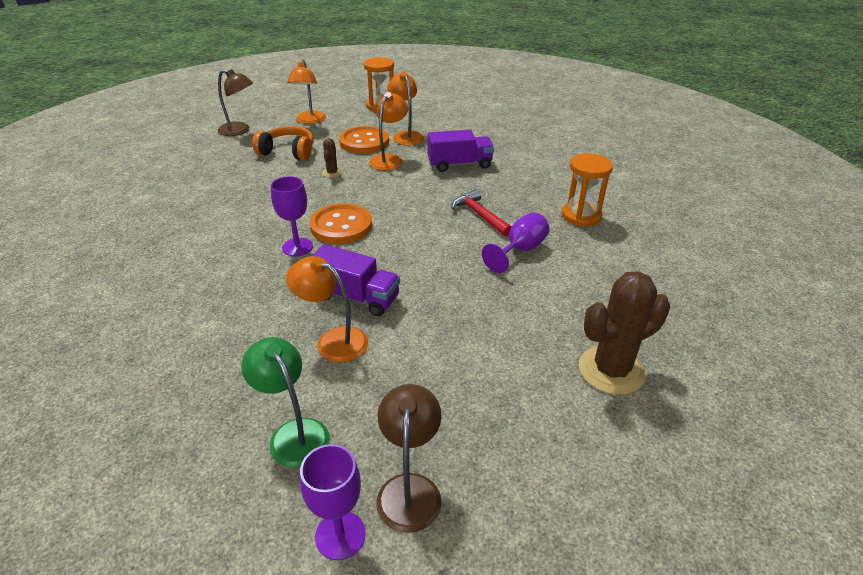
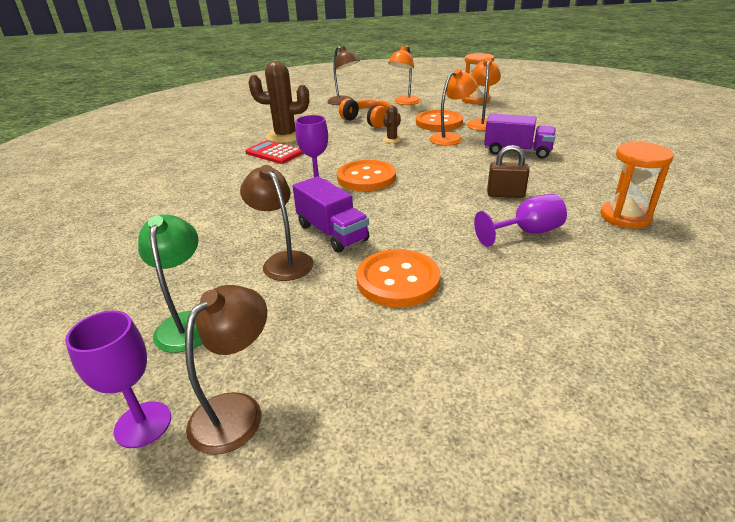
camera: 30 degrees right, 5 degrees down
(213, 216) = (274, 153): none -> red calculator
(333, 340) = (283, 261): orange lamp -> brown lamp
(450, 327) = (398, 280): none -> orange button
(480, 215) = (505, 194): red hammer -> brown padlock
(611, 370) = (552, 378): brown cactus -> brown cactus (285, 136)

